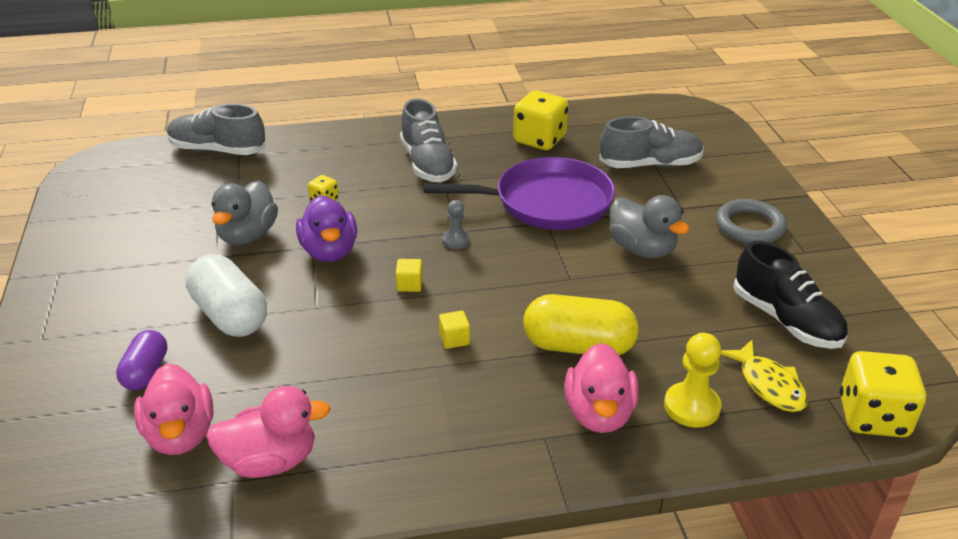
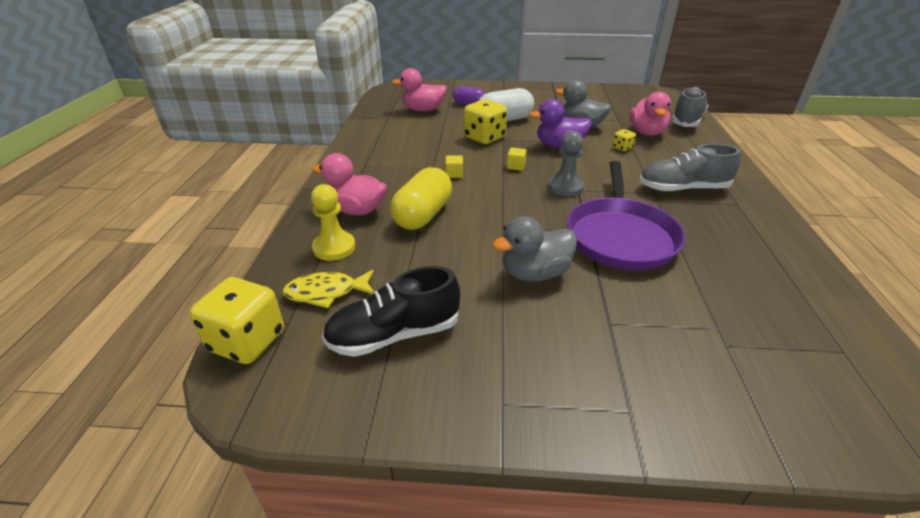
camera: 105 degrees right, 0 degrees up
(270, 461) = (393, 125): pink duck -> pink duck (646, 132)
(456, 240) = (565, 187): grey pawn -> grey pawn, size x1.61
(539, 140) = (748, 254): yellow dice -> yellow dice (484, 138)
(650, 165) = (708, 323): grey shoe -> none
(749, 226) = (565, 369): grey ring -> none

